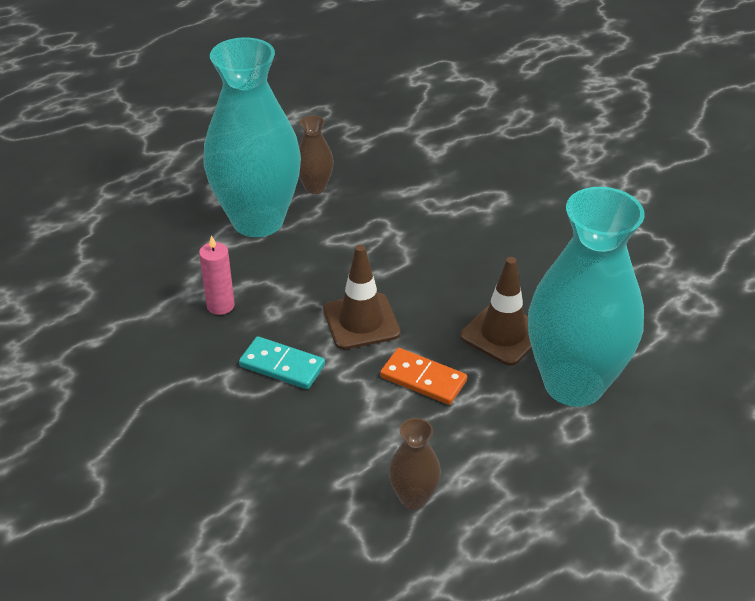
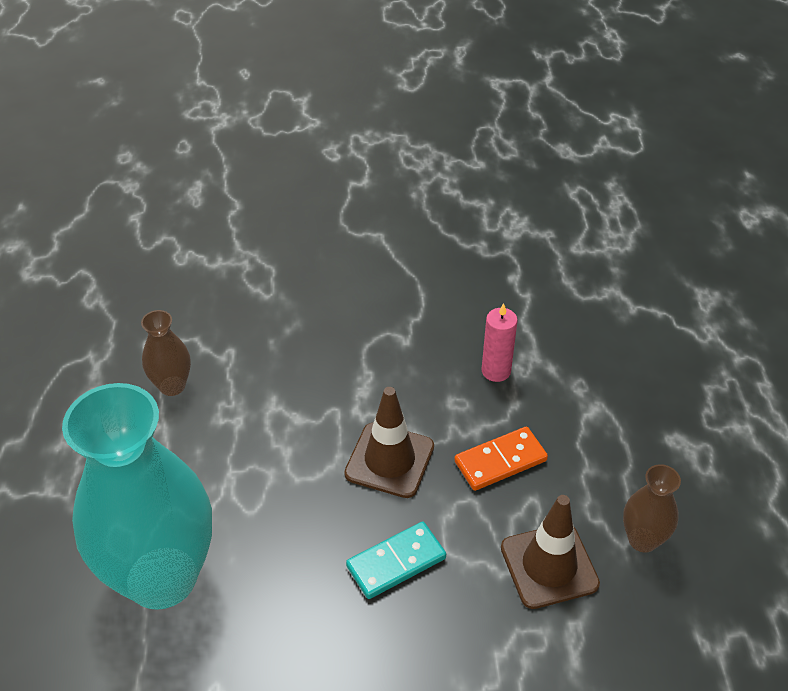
camera: 125 degrees right, 5 degrees up
(258, 220) = (611, 457): turquoise vase -> none
(282, 366) = (383, 377): turquoise domino -> turquoise domino (396, 562)
(423, 379) = (278, 464): orange domino -> orange domino (500, 461)
(503, 334) = (273, 565): brown traffic cone -> brown traffic cone (549, 566)

